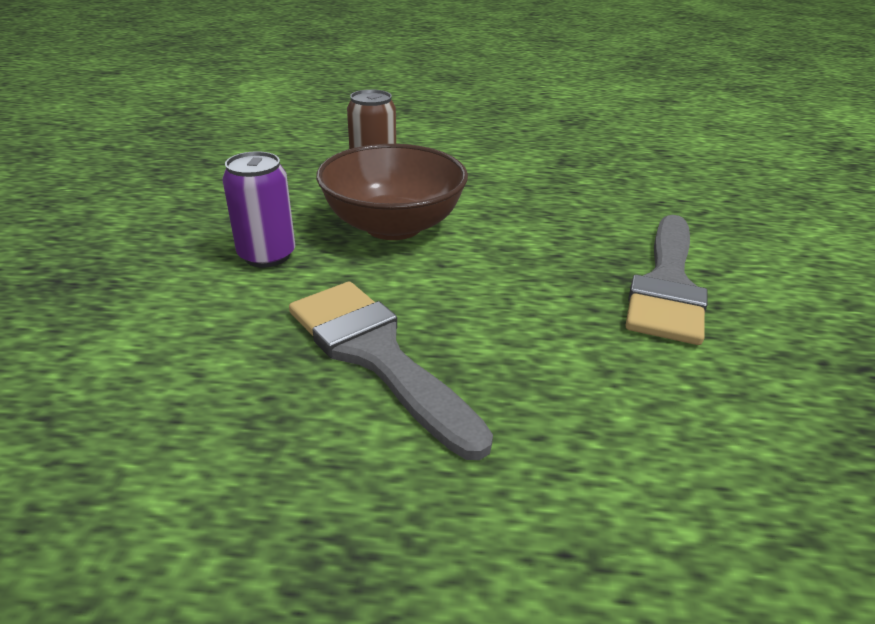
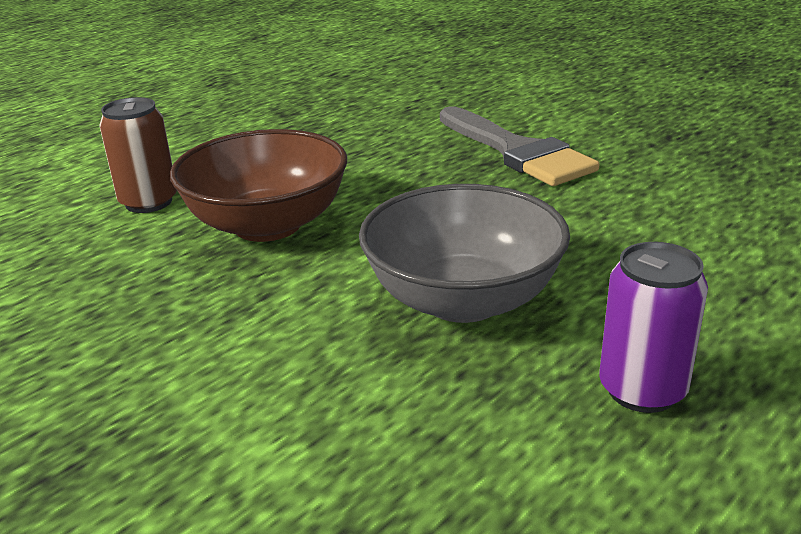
camera: 50 degrees left, 5 degrees down
(267, 255) = (216, 309): purple can -> purple can (642, 390)
(376, 355) = (463, 299): grey brush -> grey bowl

